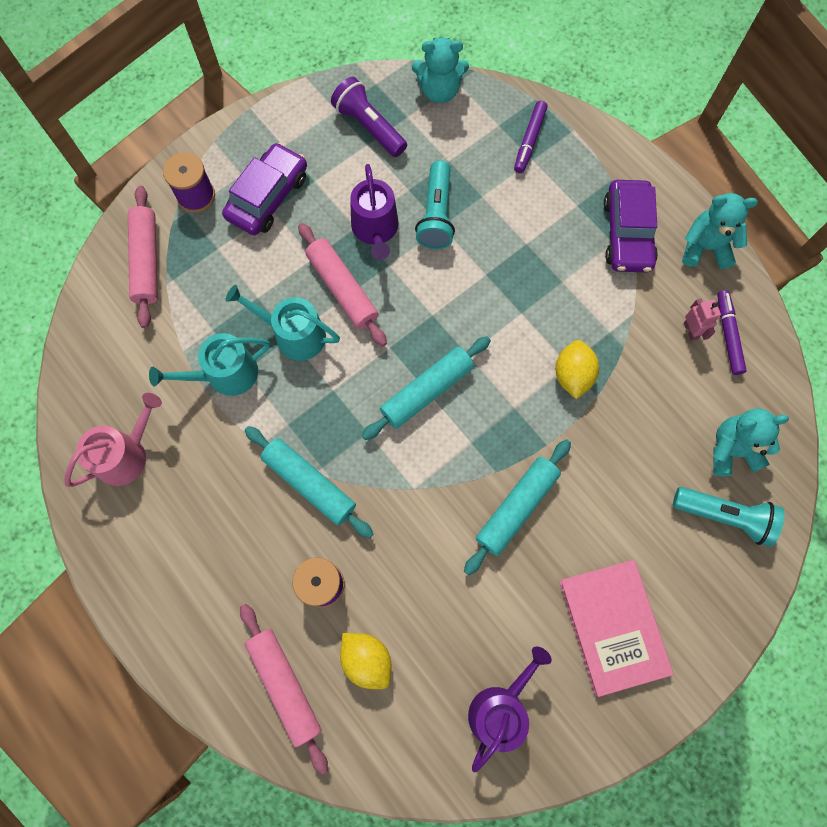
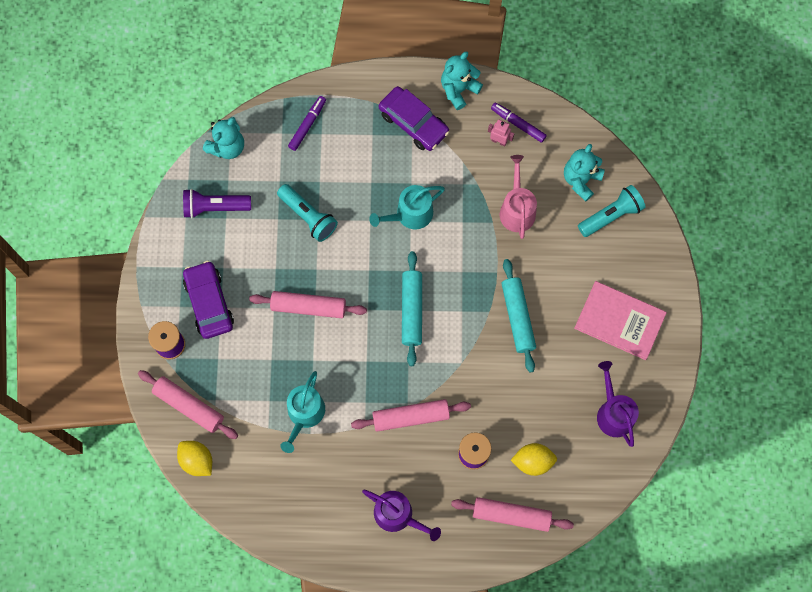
camera: 50 degrees left, 0 degrees up
(126, 454) = (306, 507): pink watering can -> pink watering can (517, 209)
(294, 334) = (313, 356): turquoise watering can -> turquoise watering can (410, 214)
(309, 484) = (411, 417): turquoise rolling pin -> pink rolling pin
(375, 229) = (287, 258): purple watering can -> purple watering can (398, 515)
(529, 141) = (307, 125): purple marker -> purple marker turned 120 degrees counterclockwise
(572, 375) = (470, 225): yellow lemon -> yellow lemon (197, 460)

